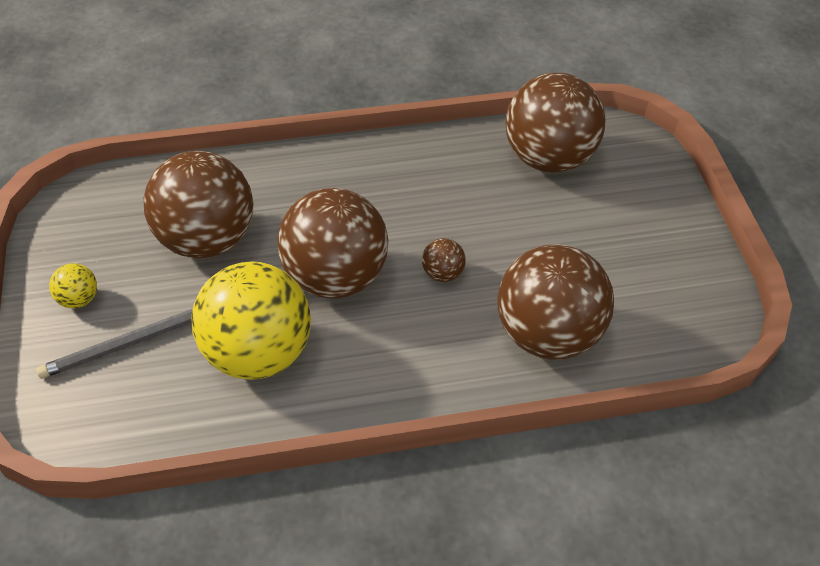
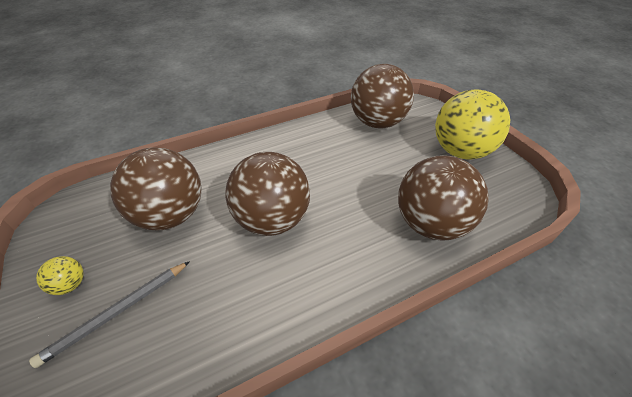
camera: 15 degrees left, 5 degrees down
(258, 352) = (230, 290): yellow ball -> yellow ball (460, 151)
(442, 273) = (344, 201): brown ball -> none

